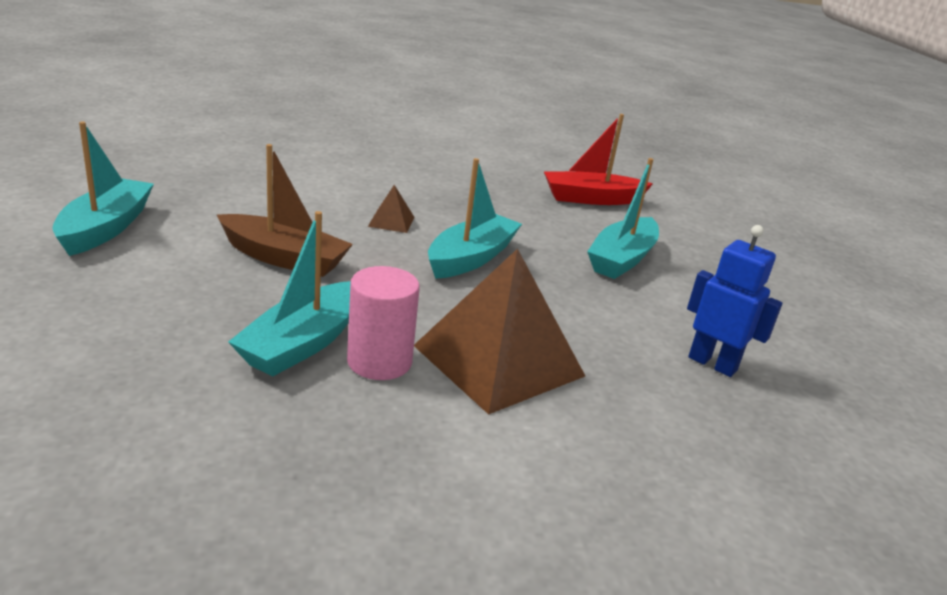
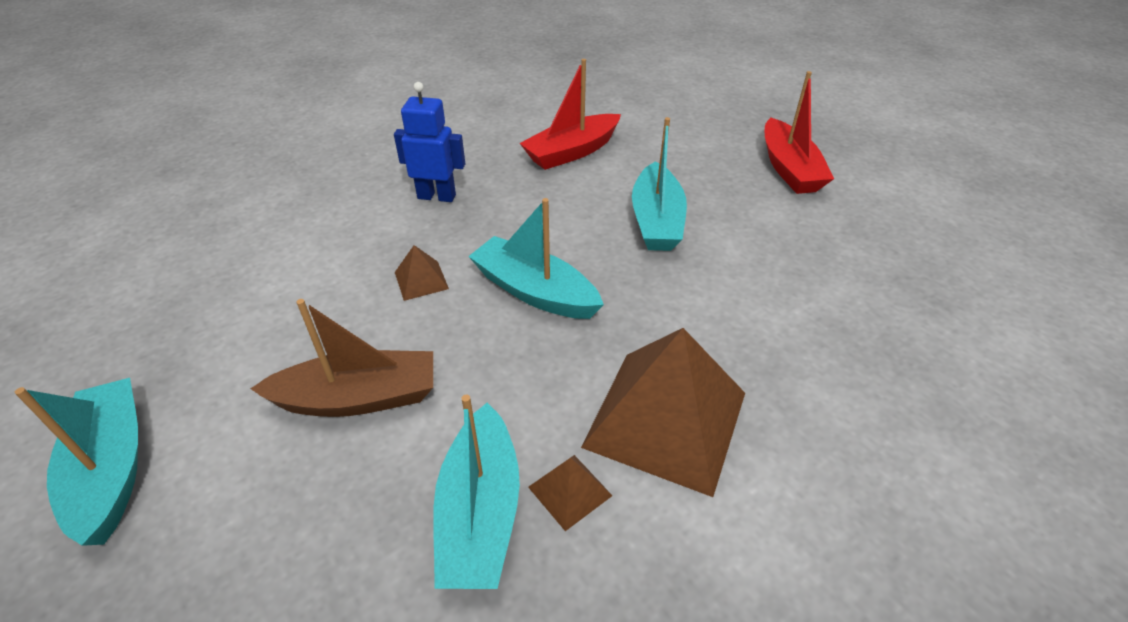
camera: 25 degrees left, 15 degrees up
(379, 361) = (570, 491): pink cylinder -> brown pyramid
(471, 258) = (534, 291): turquoise boat -> turquoise boat turned 60 degrees counterclockwise
(712, 364) = (818, 314): blue robot -> blue robot (437, 196)
(793, 274) = (789, 169): none -> red boat

